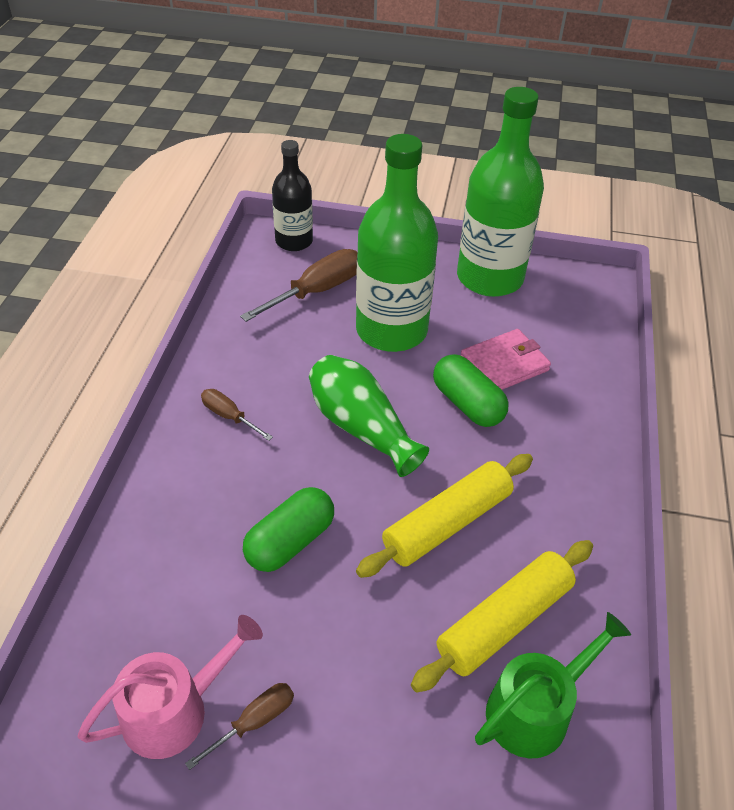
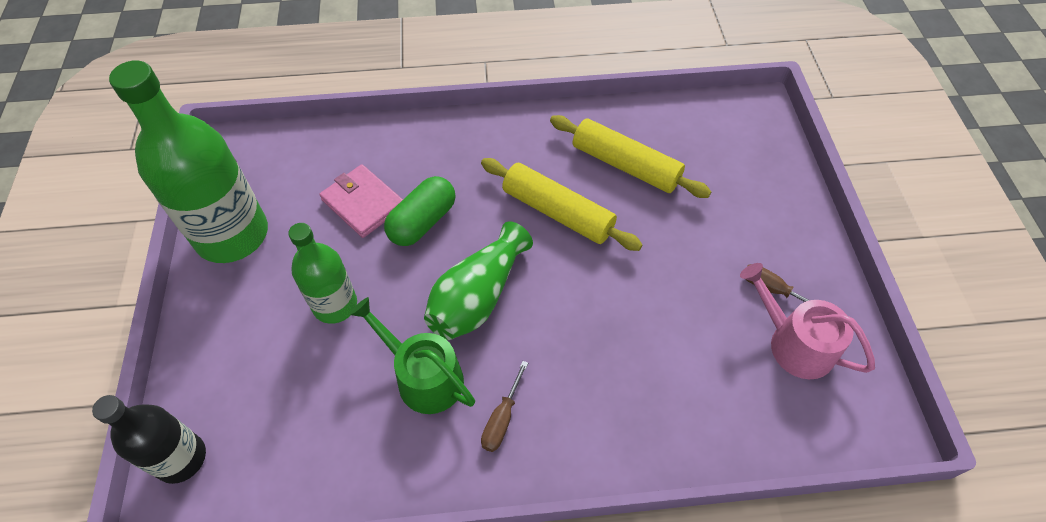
camera: 105 degrees left, 10 degrees up
(290, 542) = (621, 315): green capsule -> none
(316, 291) = (282, 398): brown screwdriver -> none
(391, 330) = (335, 305): green bottle -> green bottle, size x0.58
(535, 710) = (678, 142): green watering can -> green watering can (424, 377)

